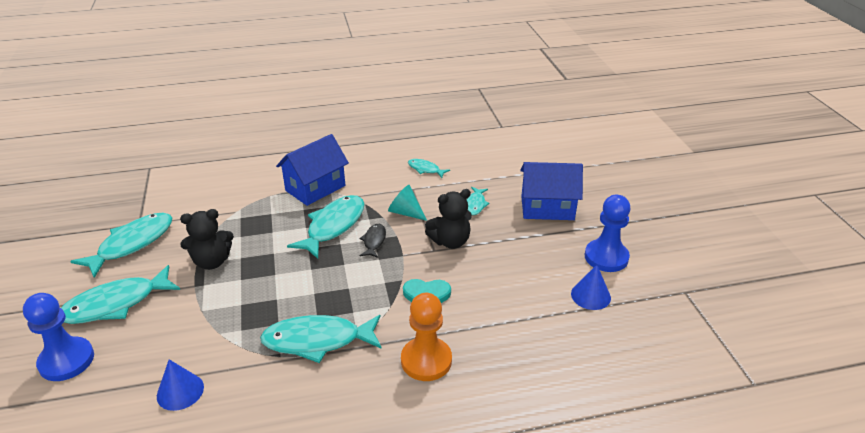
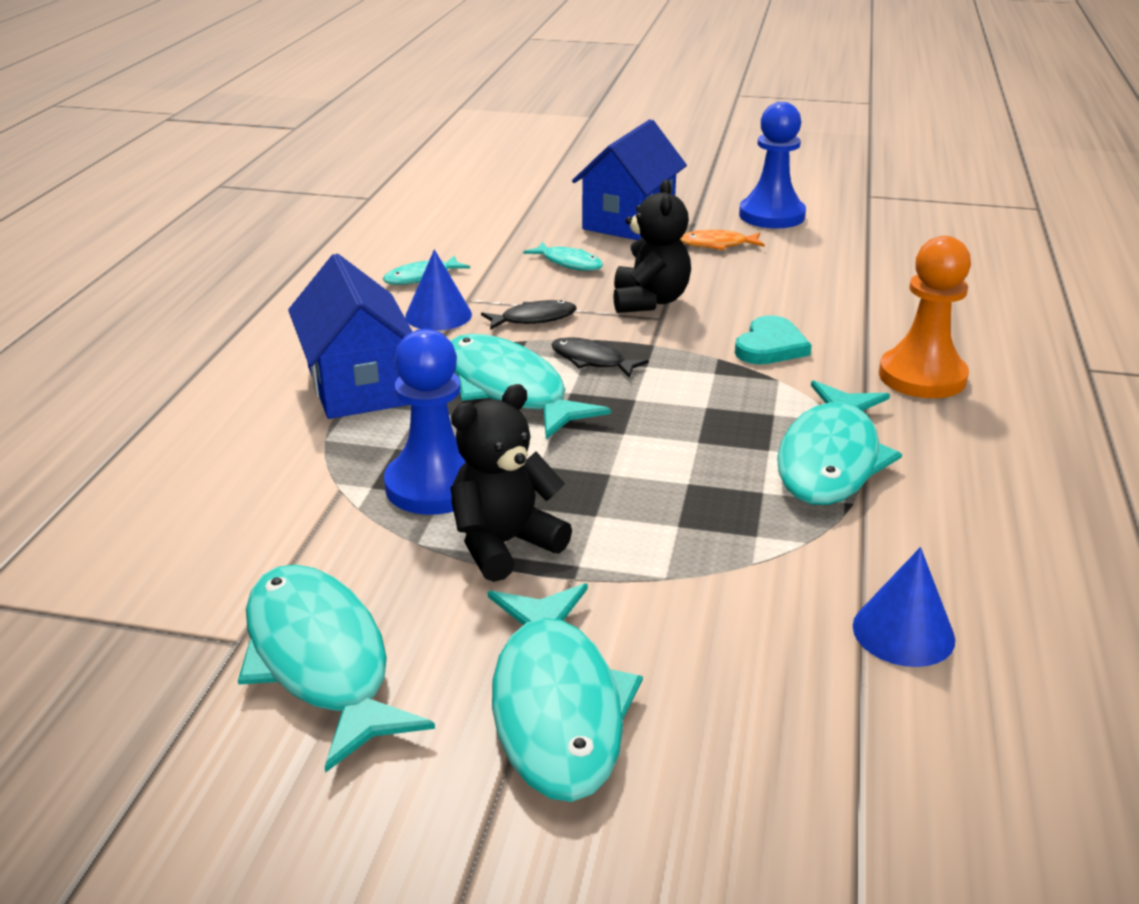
camera: 65 degrees left, 5 degrees down
(66, 360) = (729, 808): blue pawn -> blue pawn (435, 485)
(212, 262) = (504, 544): black teddy bear -> black teddy bear turned 135 degrees counterclockwise
(405, 212) = (534, 319): turquoise cone -> black fish
(542, 247) = (717, 245): none -> orange fish
(590, 295) = (844, 243): blue cone -> blue cone (438, 315)

